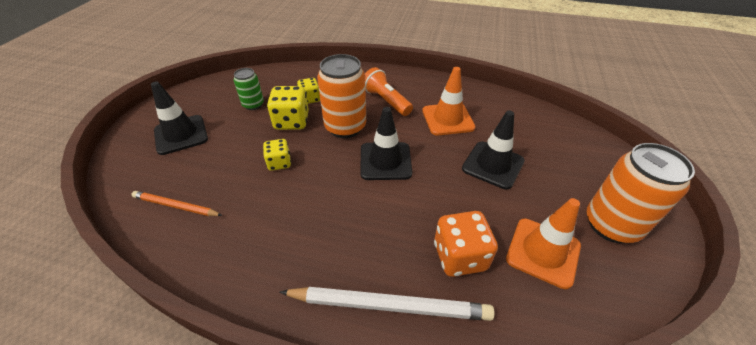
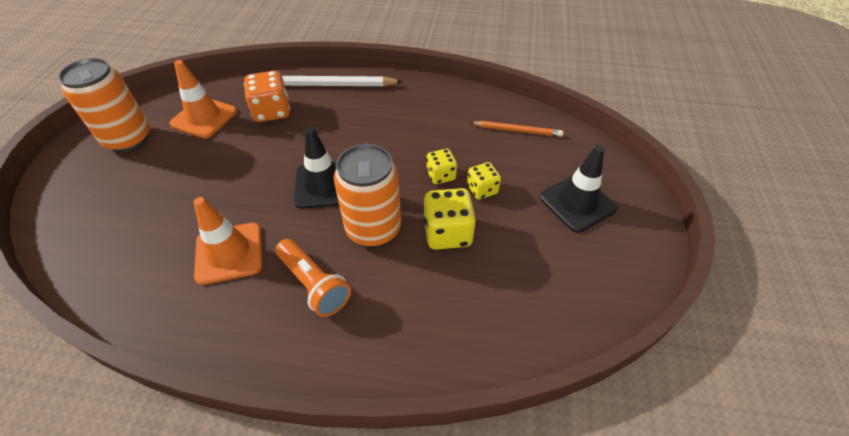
camera: 175 degrees right, 5 degrees up
(253, 105) = (516, 261): green can -> none
(310, 99) = (434, 280): yellow dice -> yellow dice (482, 190)
(493, 165) = (203, 188): black traffic cone -> none

